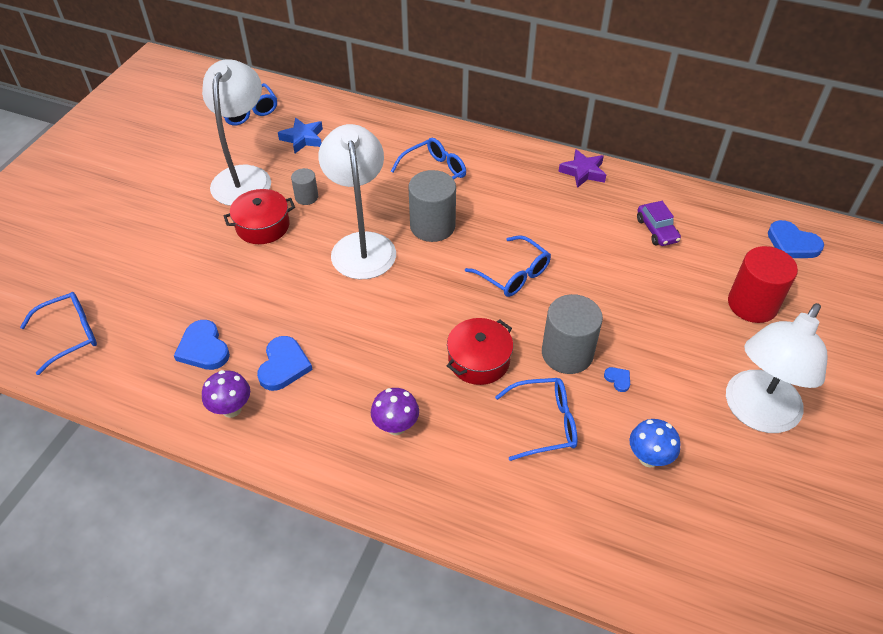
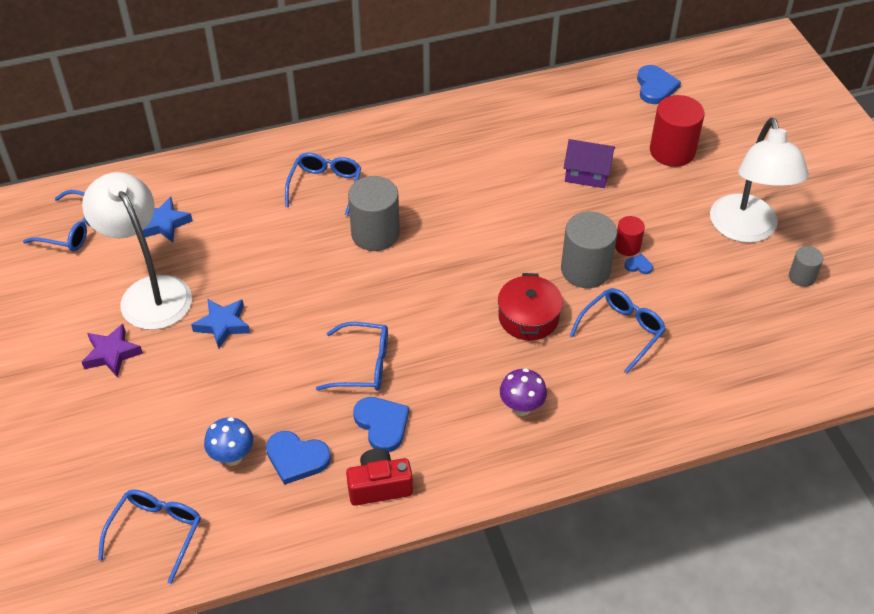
camera: 40 degrees left, 0 degrees up
(231, 409) = (379, 486): purple mushroom -> red camera
(263, 226) = (223, 325): red pot -> blue star
(306, 197) = (233, 275): grey cylinder -> grey cylinder (802, 277)
(362, 245) = (333, 286): white lamp -> none
(513, 274) = (483, 234): blue glasses -> blue glasses (362, 365)
(583, 172) = (449, 115): purple star -> purple star (112, 354)
(625, 357) = (627, 246): none -> red cylinder
(648, 458) = (711, 307): blue mushroom -> blue mushroom (232, 457)
(652, 278) = (587, 173): none -> purple house
(656, 230) = (553, 132): purple car -> none
(792, 243) = (655, 87): blue heart -> blue heart turned 90 degrees counterclockwise

